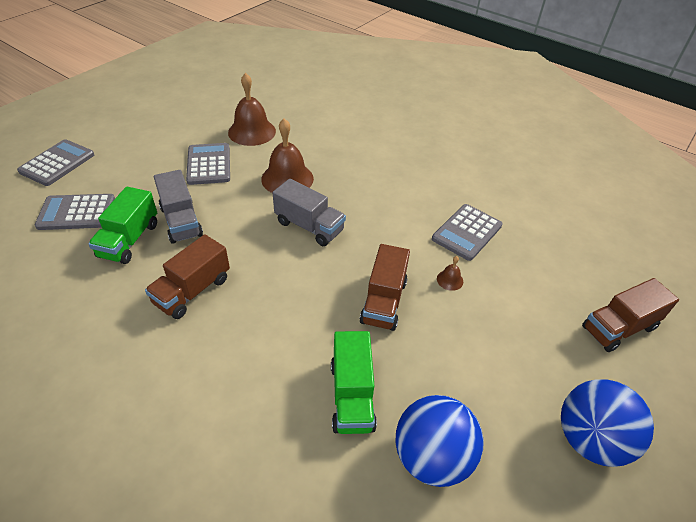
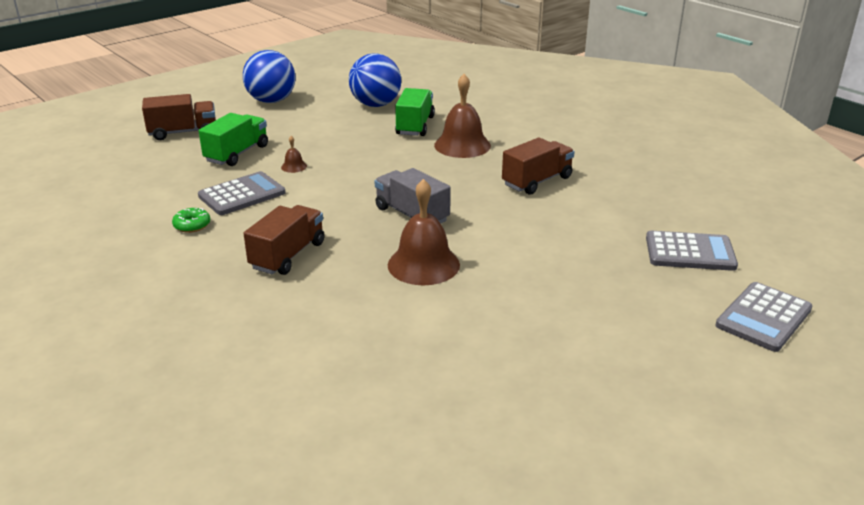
camera: 165 degrees left, 15 degrees down
(129, 240) = (613, 222): green truck -> green truck (237, 154)
(181, 221) = (559, 232): grey truck -> none
(209, 164) = (533, 294): grey calculator -> none
(252, 132) = (465, 341): brown bell -> brown bell (462, 145)
(383, 301) = (364, 160): brown truck -> brown truck (288, 255)
(476, 194) = (192, 225): none -> green donut

